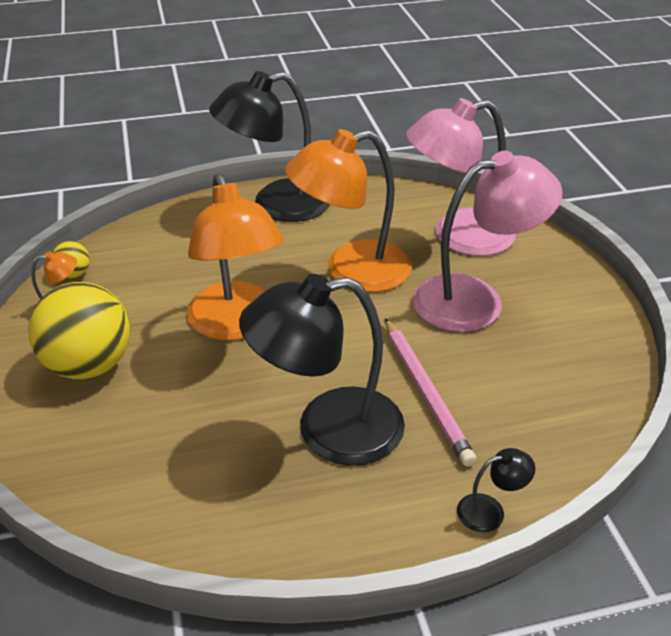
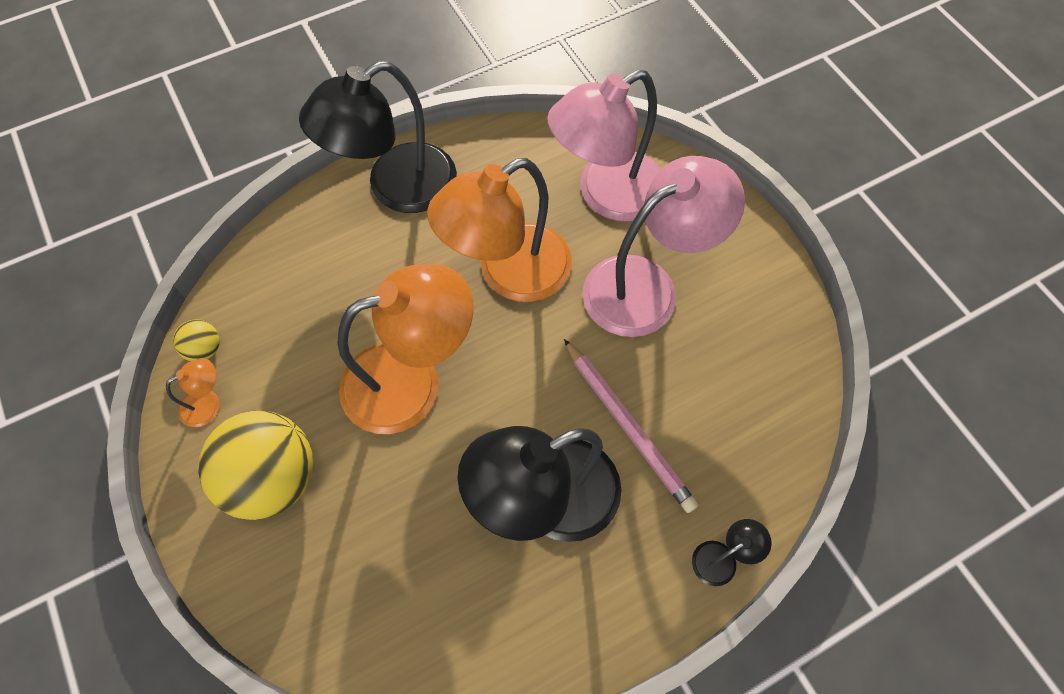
camera: 15 degrees left, 25 degrees up
(237, 324) = (411, 380): orange lamp -> orange lamp turned 75 degrees counterclockwise

